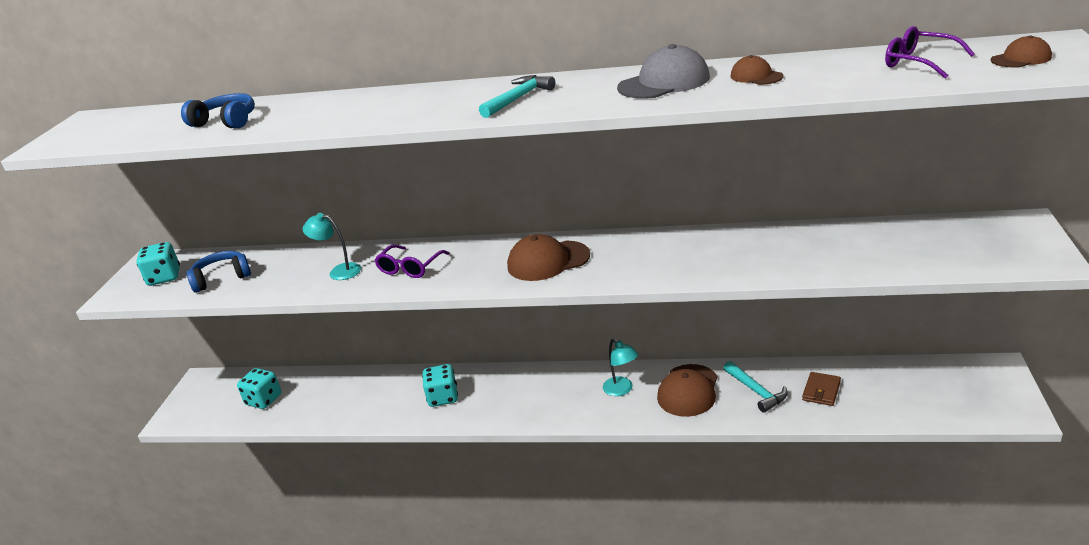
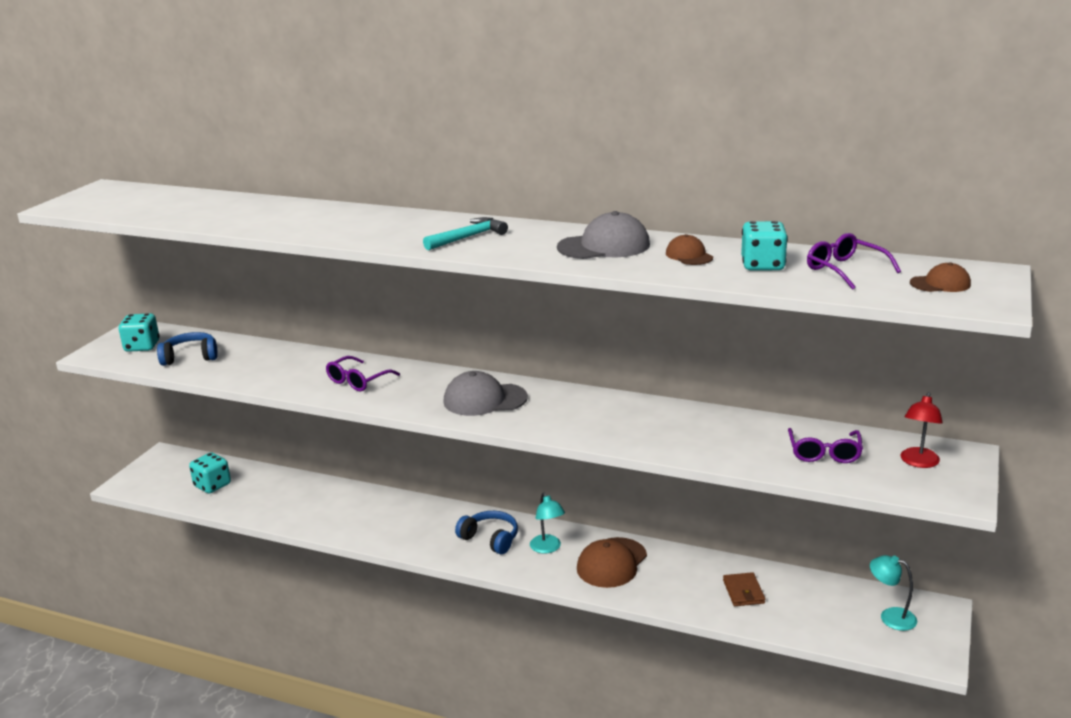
camera: 10 degrees right, 5 degrees down
(226, 122) = (213, 212): blue headphones -> blue headphones (490, 539)
(339, 271) = (294, 371): turquoise lamp -> turquoise lamp (890, 616)
(443, 397) = (376, 518): turquoise dice -> turquoise dice (762, 265)
(548, 261) = (484, 399): brown cap -> grey cap
(756, 391) = (678, 578): turquoise hammer -> none
(821, 391) = (743, 592): brown wallet -> brown wallet turned 45 degrees counterclockwise
(901, 247) = (824, 453): none -> purple glasses
(990, 238) = (918, 462): none -> red lamp

